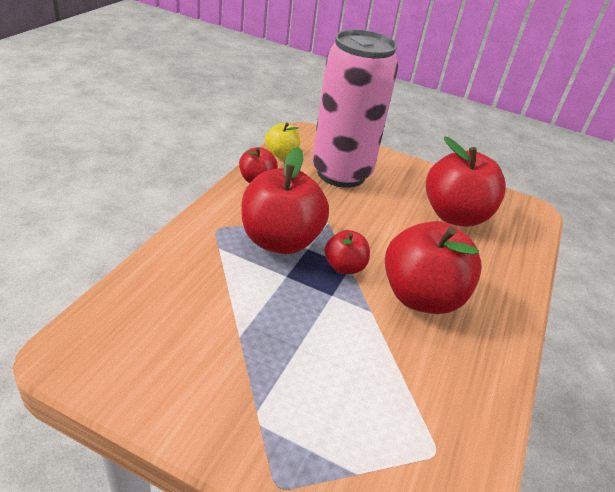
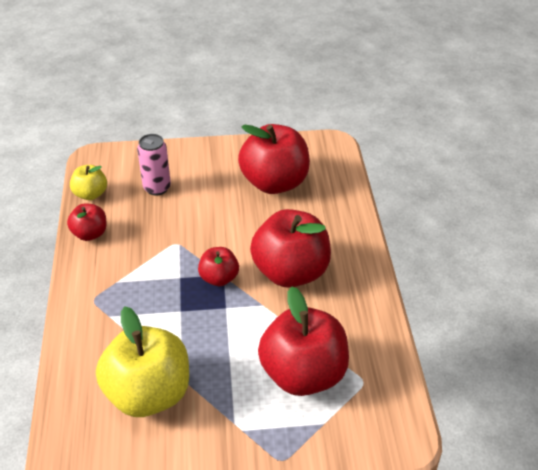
camera: 25 degrees left, 5 degrees up
(196, 332) = (148, 394): none -> yellow apple
(280, 241) = (153, 282): red apple -> red apple (303, 374)
(341, 173) = (157, 188): pink can -> pink can, size x0.45

